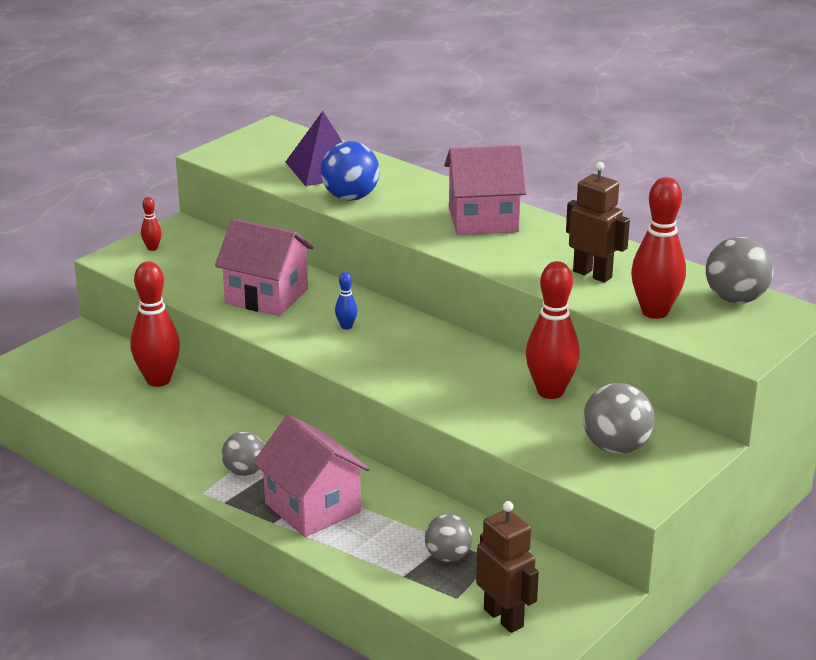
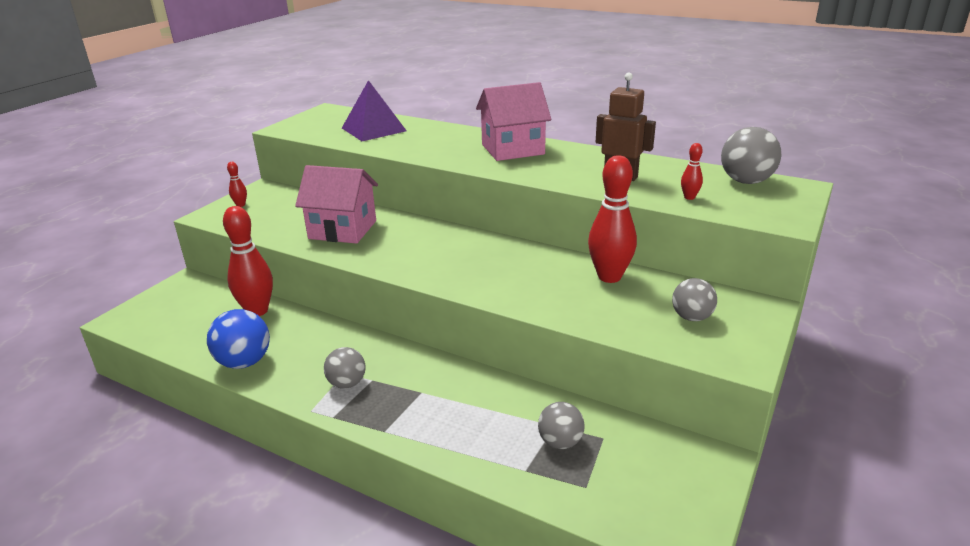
camera: 10 degrees left, 0 degrees up
(312, 508) = (418, 410): pink house -> none
(346, 326) = (416, 245): blue bowling pin -> none
(350, 197) = (400, 145): blue ball -> blue ball (244, 362)
(504, 618) = (641, 503): brown robot -> none
(616, 447) = (691, 317): grey ball -> grey ball, size x0.66
(655, 312) = (689, 197): red bowling pin -> red bowling pin, size x0.45

